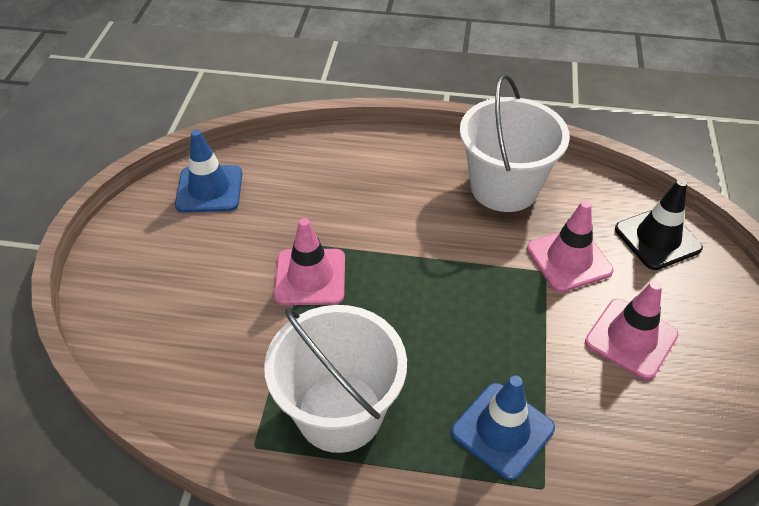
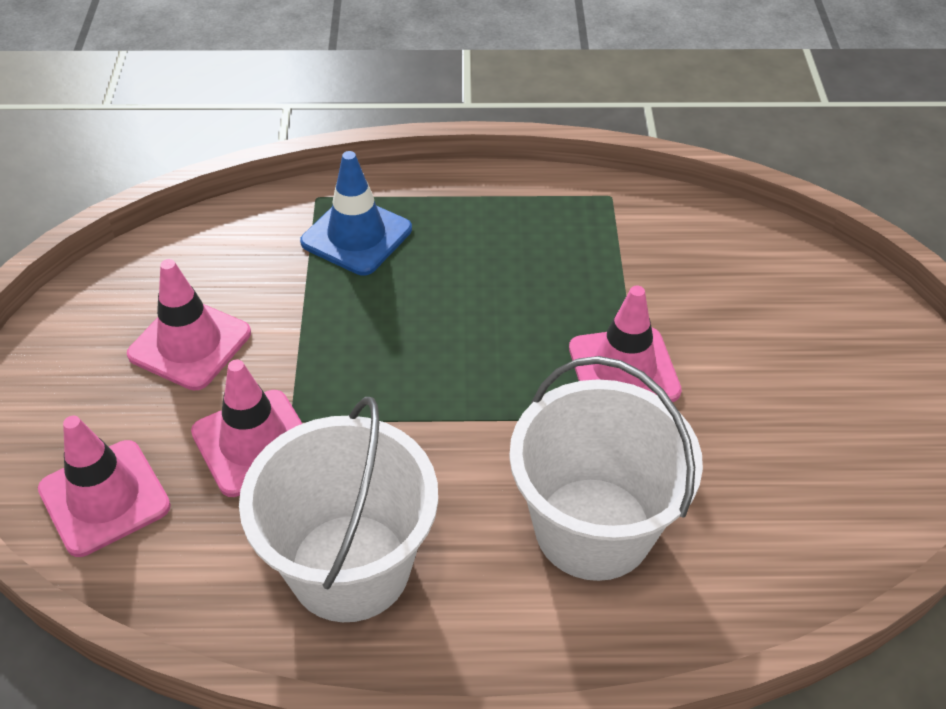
camera: 170 degrees right, 0 degrees up
(209, 189) = (848, 492): blue traffic cone -> none
(340, 412) = (534, 231): white bucket -> white bucket (593, 528)
(657, 239) = (104, 498): black traffic cone -> pink traffic cone

